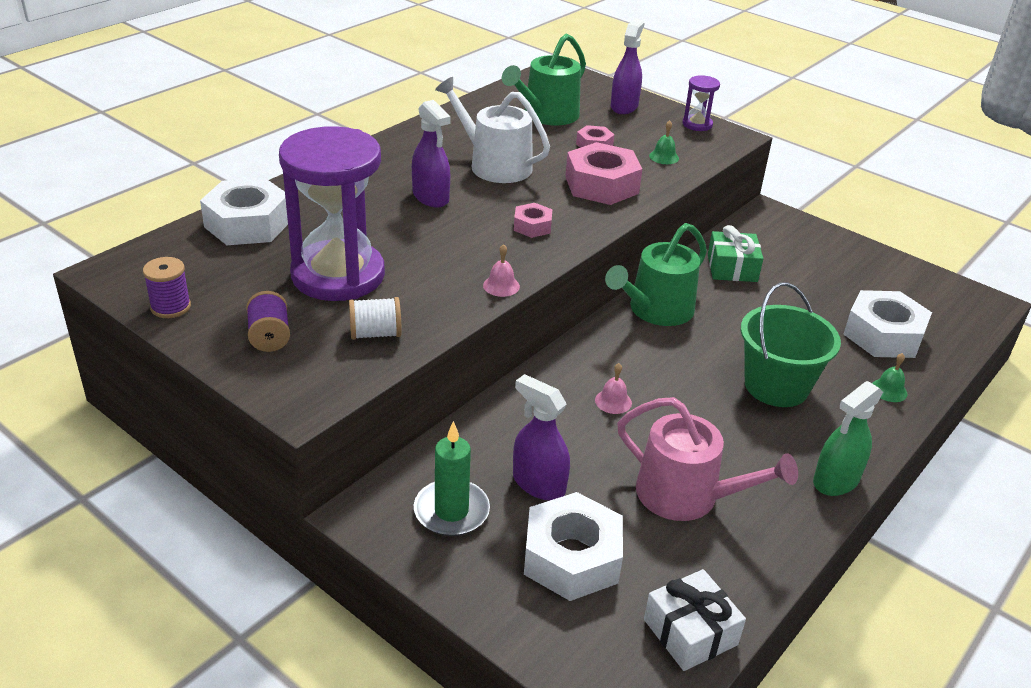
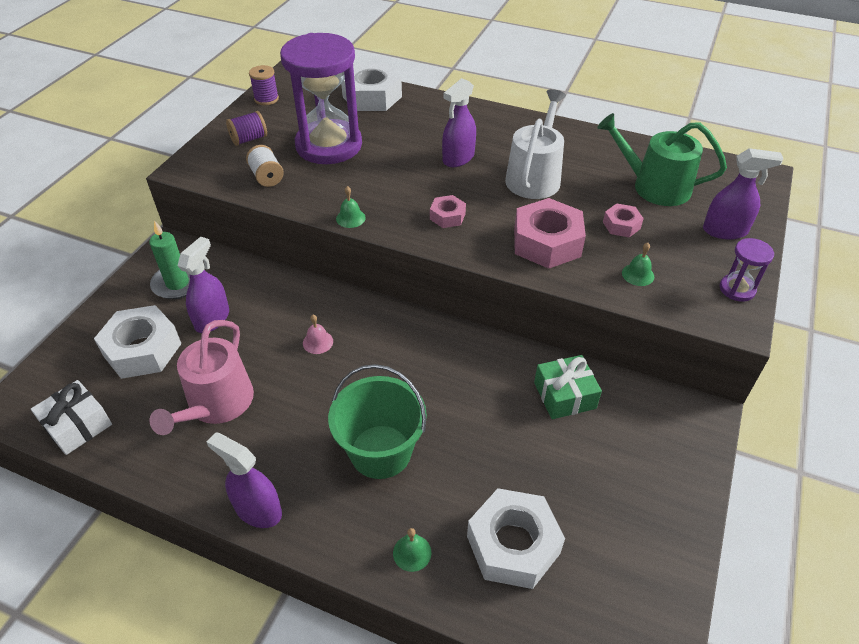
camera: 75 degrees right, 10 degrees up
(501, 286) = (350, 218): pink bell -> green bell
(656, 310) = (458, 348): green watering can -> none
(836, 481) = (258, 509): green spray bottle -> purple spray bottle

